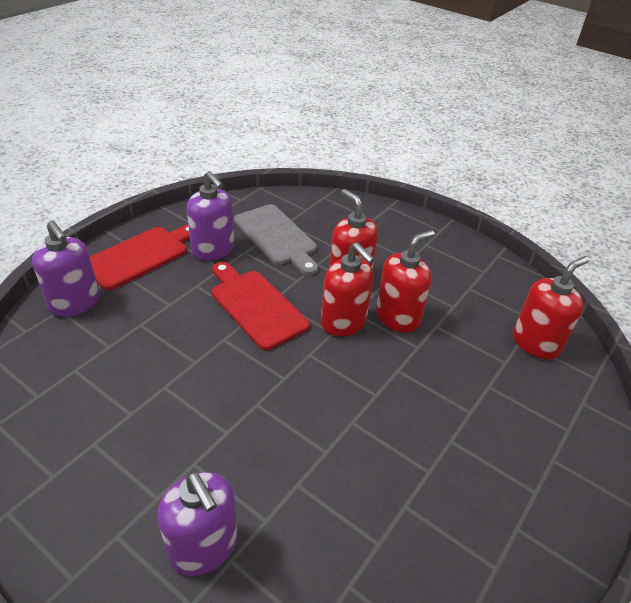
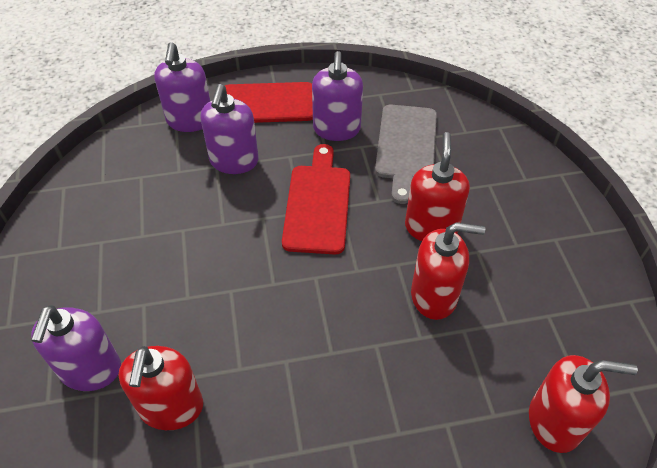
camera: 45 degrees right, 10 degrees up
(152, 312) = (234, 161): none -> purple soap dispenser
(343, 322) = (377, 267): red soap dispenser -> red soap dispenser (171, 407)

